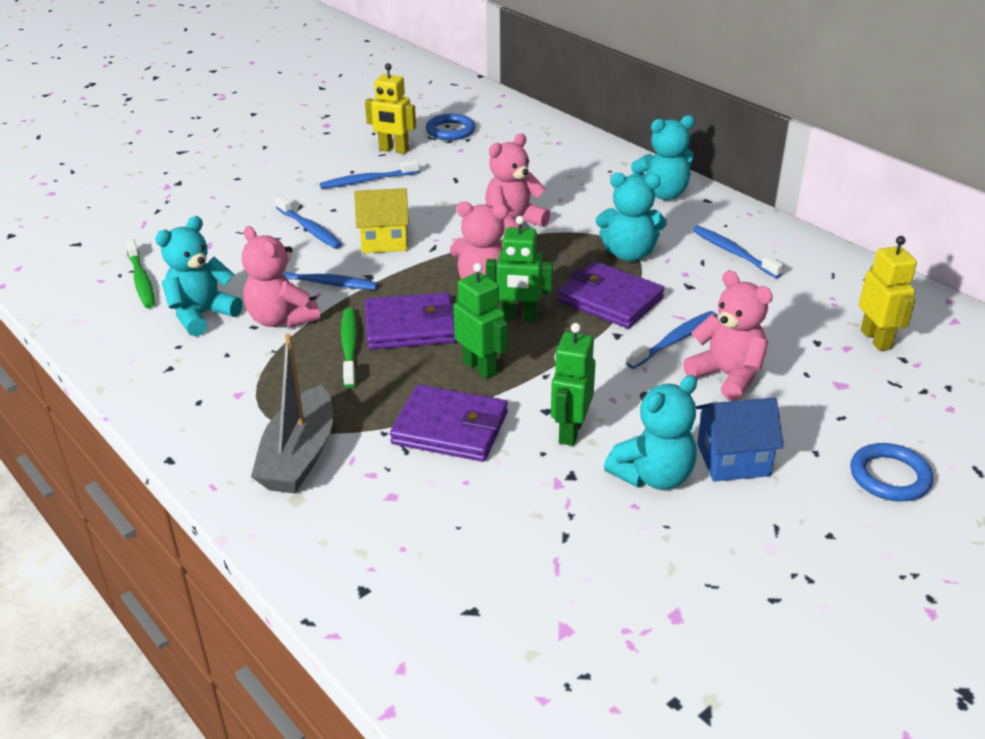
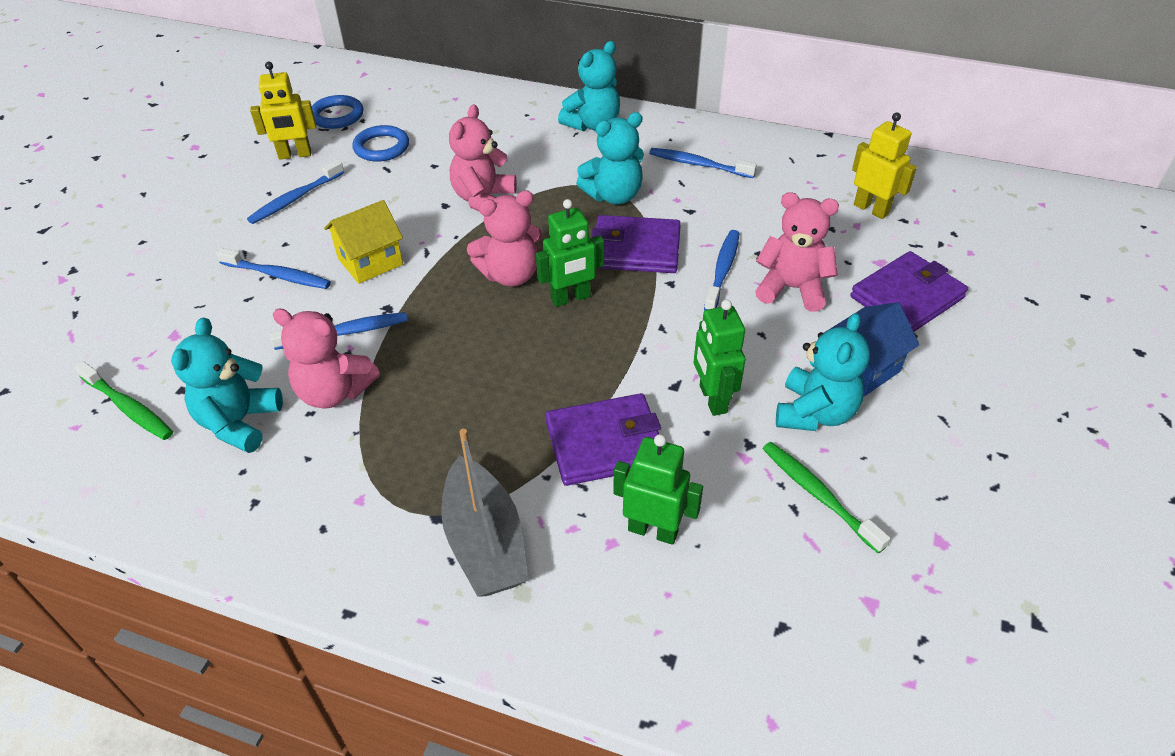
camera: 30 degrees left, 10 degrees up
(349, 347) = (433, 395): green toothbrush -> green toothbrush (818, 495)
(410, 326) = (476, 348): purple wallet -> purple wallet (907, 297)
(480, 367) = (579, 366): green robot -> green robot (653, 530)
(889, 476) = (981, 333): blue ring -> blue ring (381, 147)

